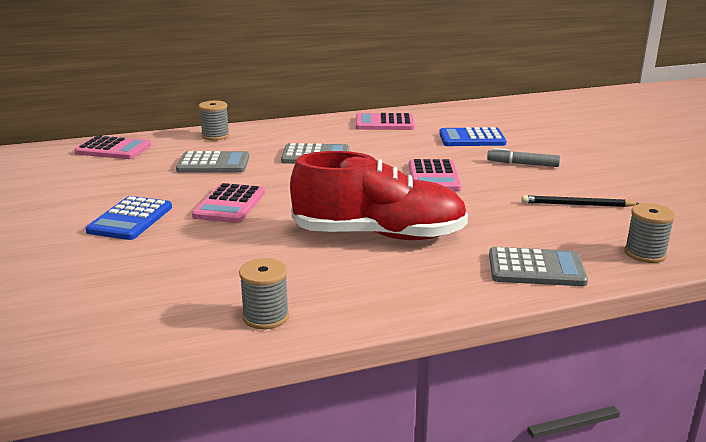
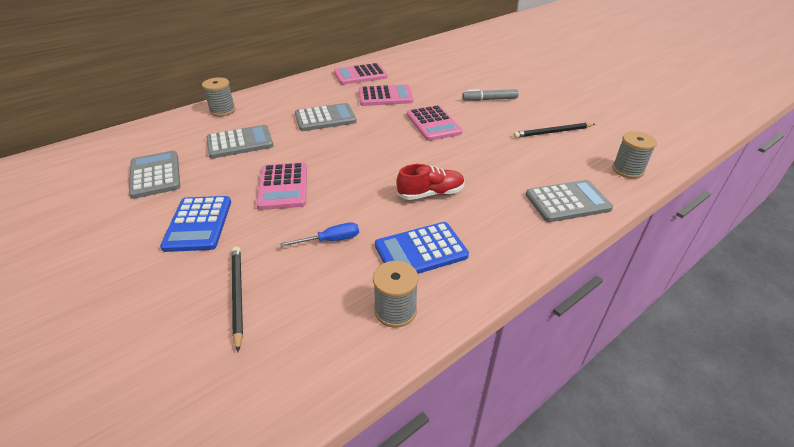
camera: 20 degrees left, 15 degrees up
(113, 149) = (131, 142): pink calculator -> pink calculator (385, 96)
(118, 177) = (155, 175): none -> grey calculator
(128, 276) = (237, 295): none -> black pencil
(244, 253) = (330, 240): none -> blue screwdriver
(379, 235) = (430, 194): red shoe -> red shoe, size x0.47
(472, 138) = (437, 80): blue calculator -> blue calculator (421, 251)

